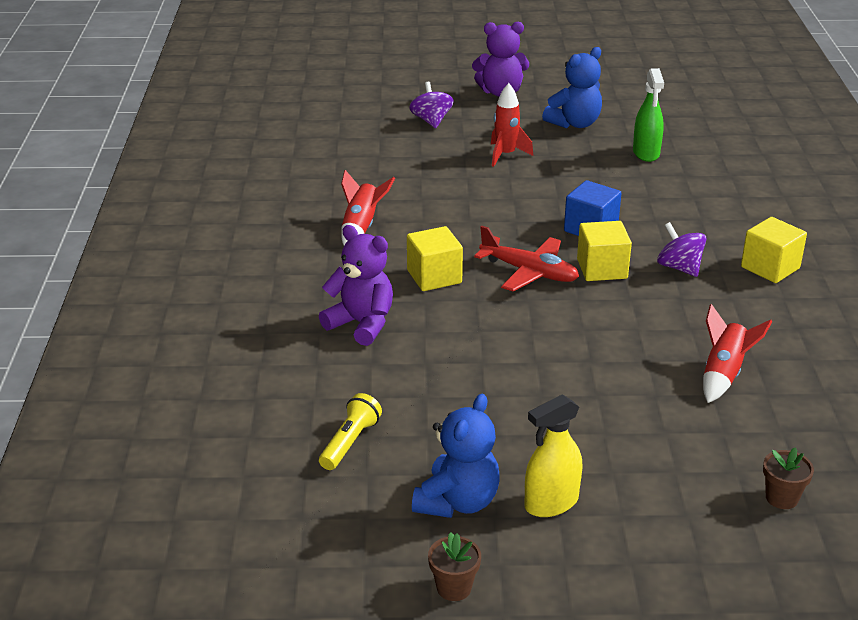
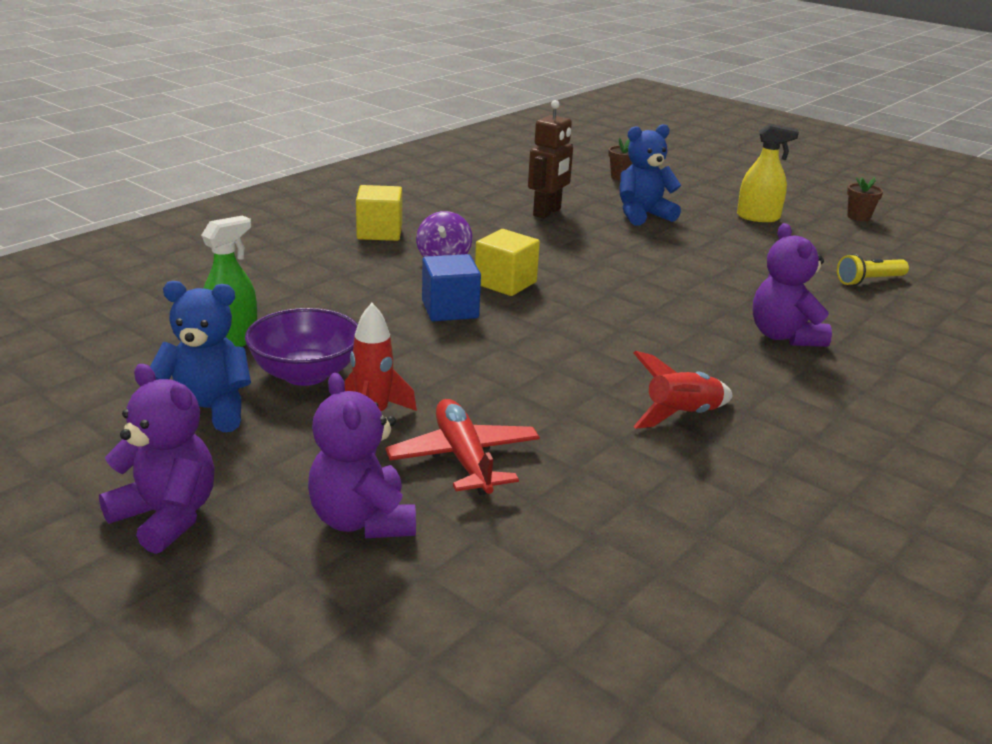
camera: 140 degrees left, 5 degrees down
(431, 121) = (362, 520): purple spinning top -> purple teddy bear
(434, 277) = (665, 339): yellow cube -> none
(457, 502) = (819, 236): blue teddy bear -> blue teddy bear (643, 215)
(529, 272) = (571, 306): red plane -> red plane (463, 458)
(575, 156) = (305, 374): none -> purple bowl
(724, 374) = (547, 212): red rocket -> brown robot

